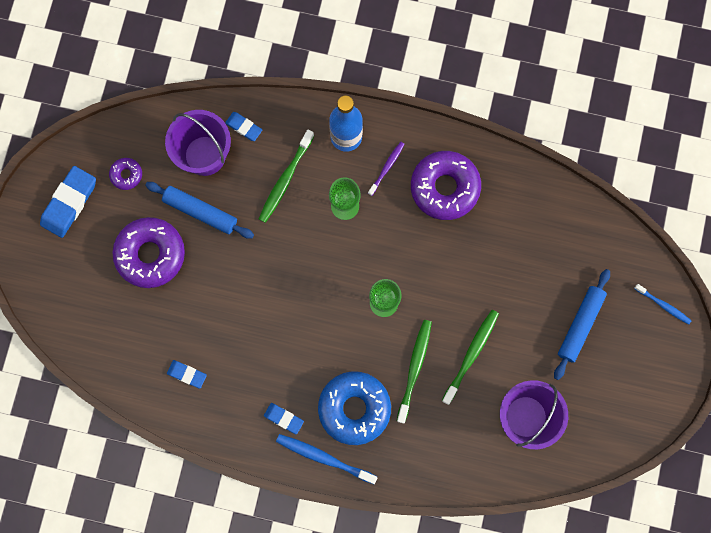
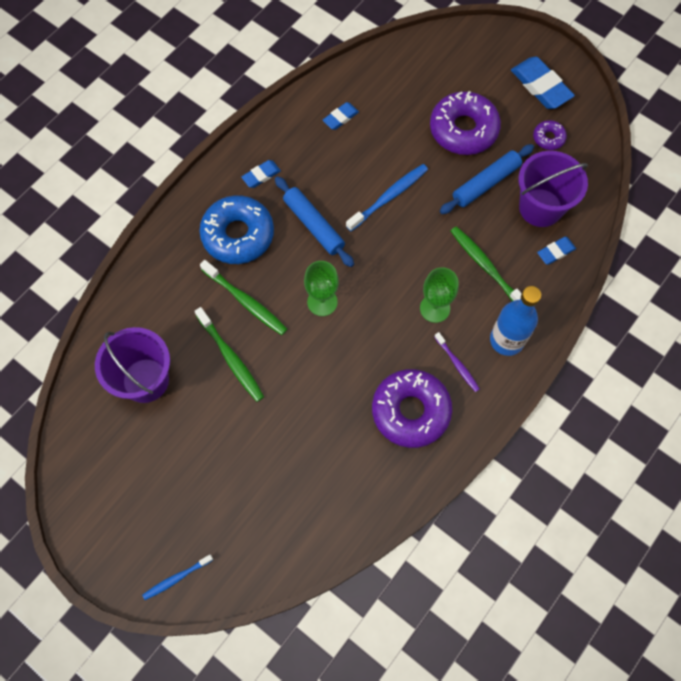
camera: 115 degrees right, 10 degrees down
(324, 458) = (209, 193): blue toothbrush -> blue toothbrush (389, 197)
(580, 325) = (203, 478): blue rolling pin -> blue rolling pin (314, 225)

